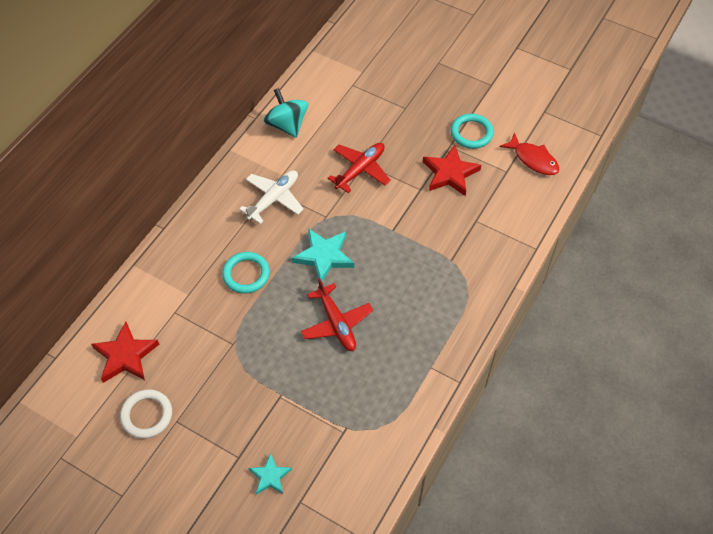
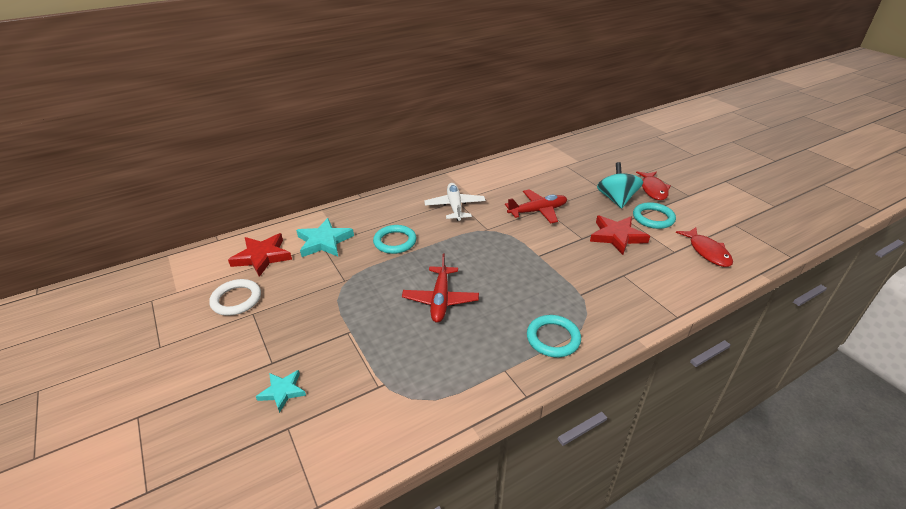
camera: 30 degrees right, 20 degrees down
(274, 199) = (455, 206): white plane -> white plane turned 75 degrees counterclockwise
(287, 125) = (498, 172): turquoise spinning top -> turquoise spinning top (616, 199)
(324, 256) = (466, 252): turquoise star -> turquoise star (324, 241)
(452, 318) = (553, 338): none -> turquoise ring
(455, 90) = (653, 189): none -> red fish

